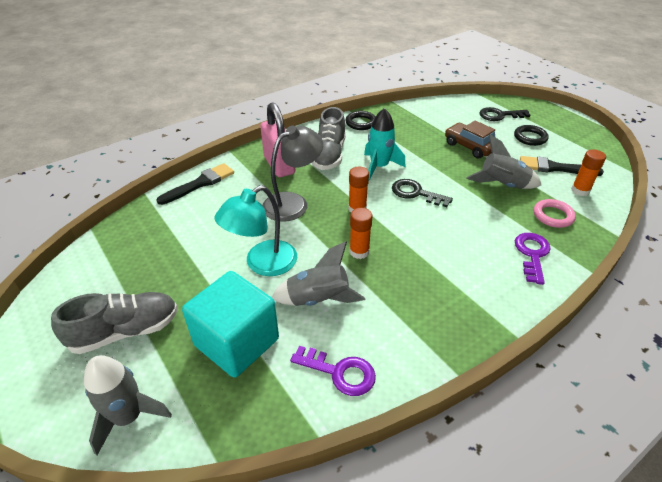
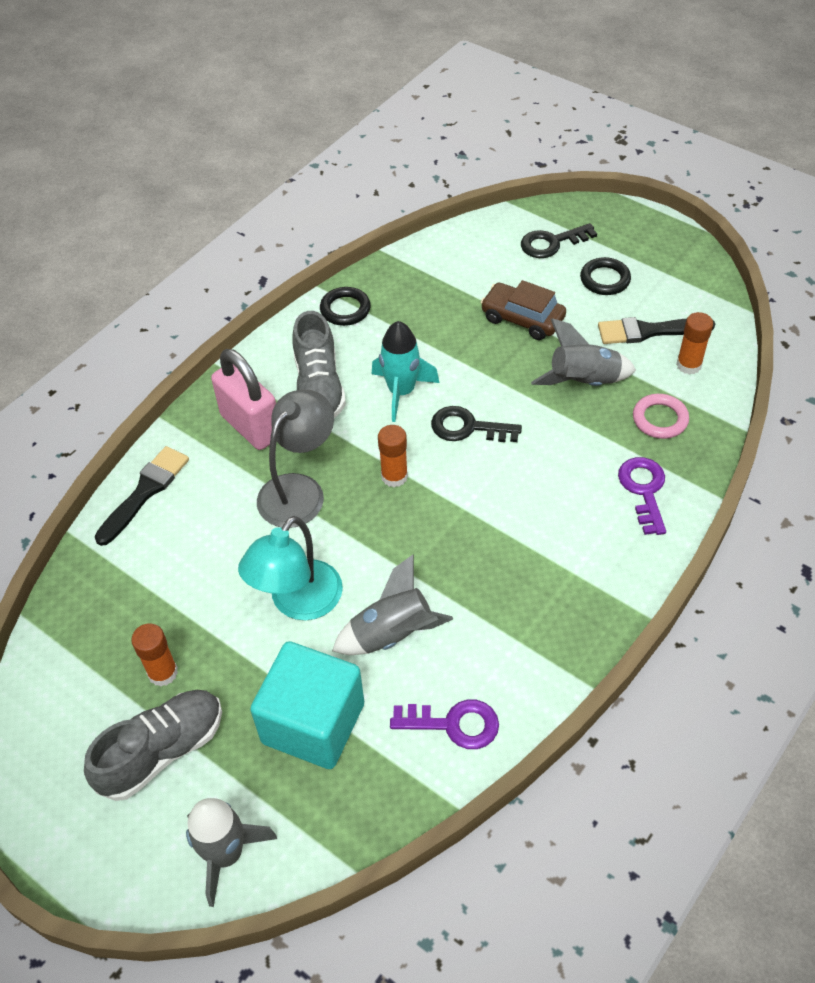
camera: 15 degrees left, 10 degrees up
(359, 252) = (420, 547): orange glue stick -> orange glue stick (163, 673)

